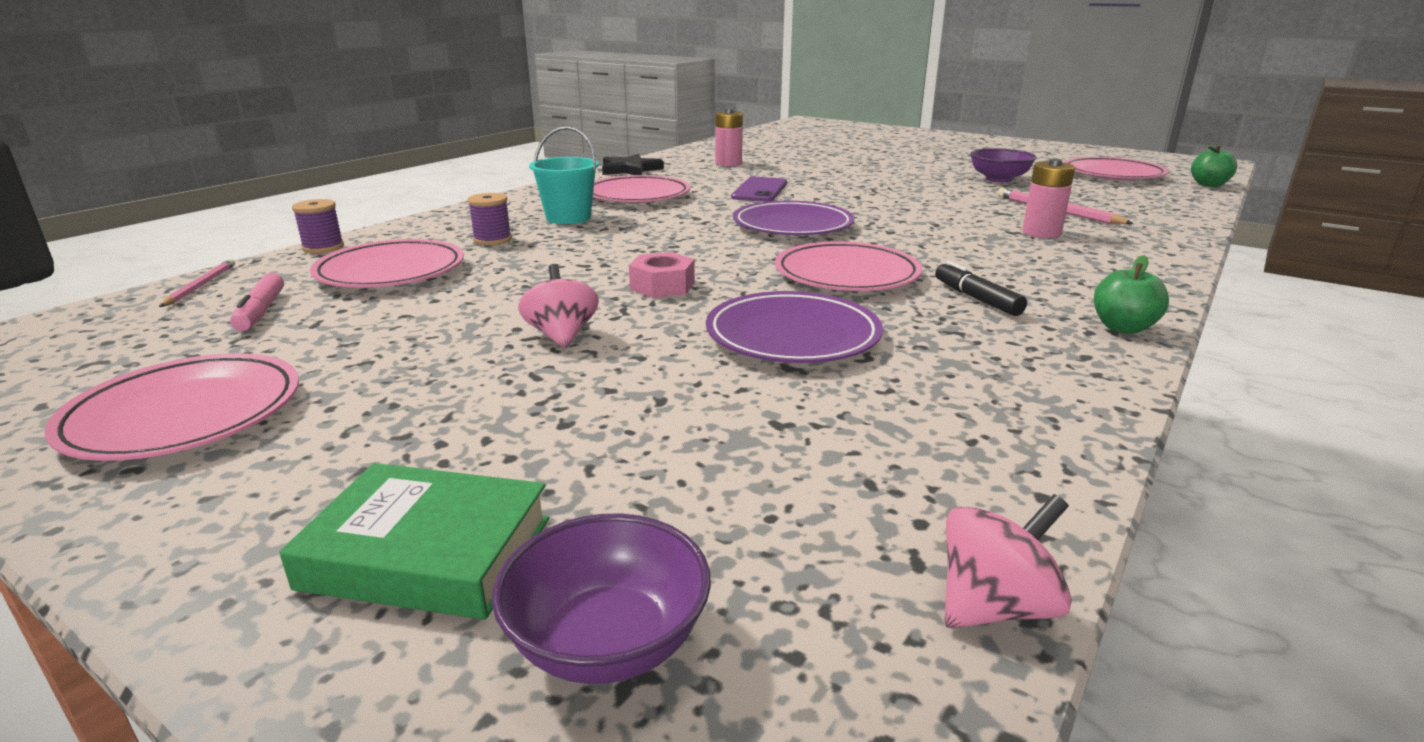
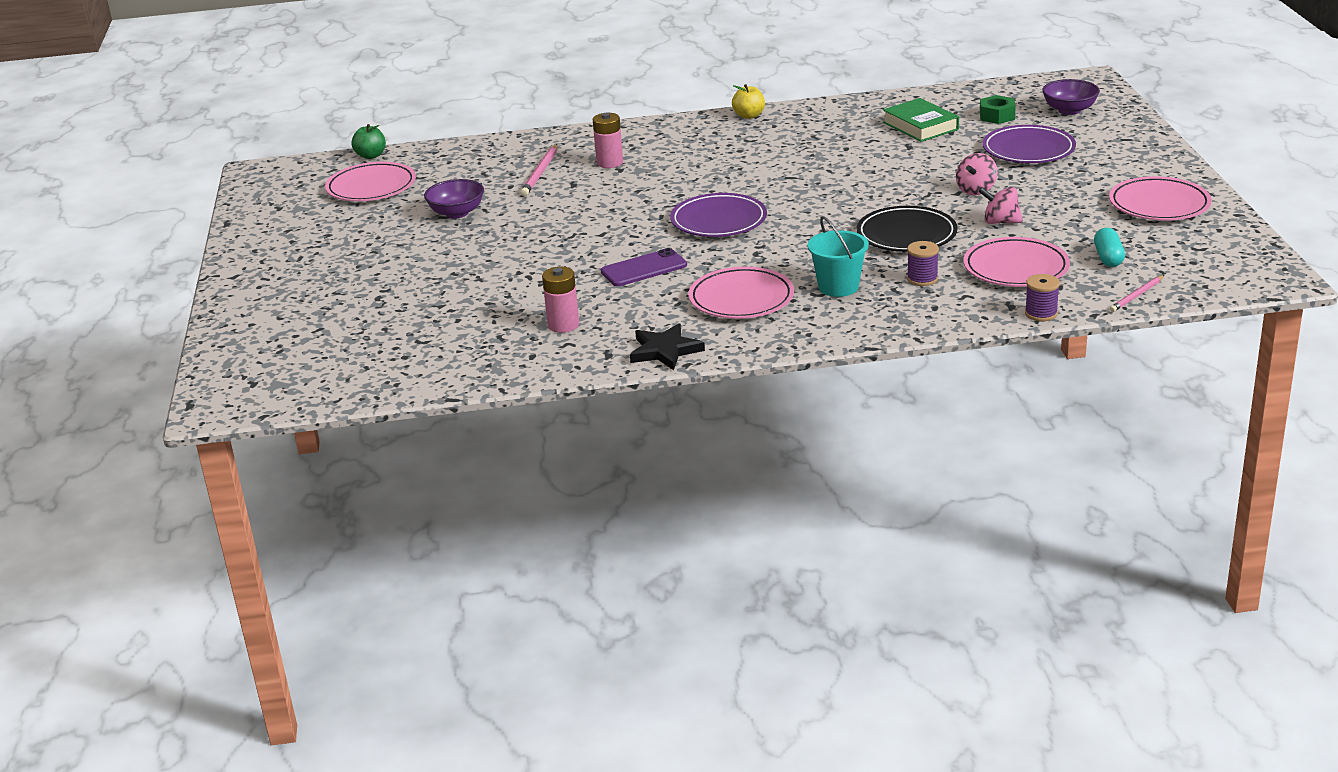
camera: 130 degrees left, 5 degrees up
(261, 311) = (1108, 257): pink marker -> turquoise capsule
(427, 553) = (1098, 137): green book -> green book (920, 126)
(573, 265) = (906, 235): none -> black plate
(662, 286) = (885, 202): pink nut -> none
(765, 514) = (997, 116): none -> green nut
(792, 335) = (881, 157): purple plate -> purple plate (1028, 150)
(846, 274) = (783, 176): pink plate -> none
(976, 299) = (763, 144): black marker -> none
(995, 607) = (975, 88): pink spinning top -> pink spinning top (1000, 222)
(1122, 328) = (749, 116): green apple -> yellow apple

